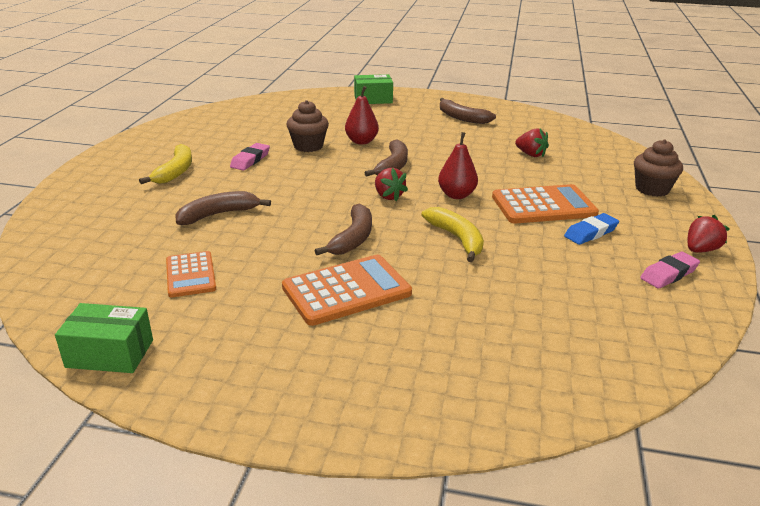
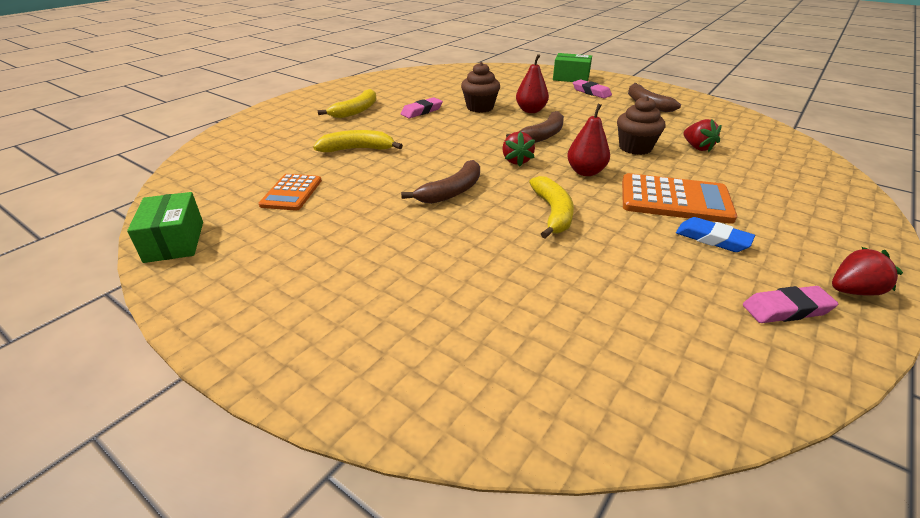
camera: 25 degrees right, 5 degrees up
(110, 353) = (174, 241): green box -> green box turned 45 degrees clockwise
(218, 214) = (357, 149): brown banana -> yellow banana
(346, 290) = (405, 237): orange calculator -> none
(403, 112) = (591, 92): none -> pink eraser
(590, 233) = (712, 239): blue eraser -> blue eraser turned 45 degrees clockwise
(652, 189) = (827, 207): brown cupcake -> brown cupcake (635, 148)

